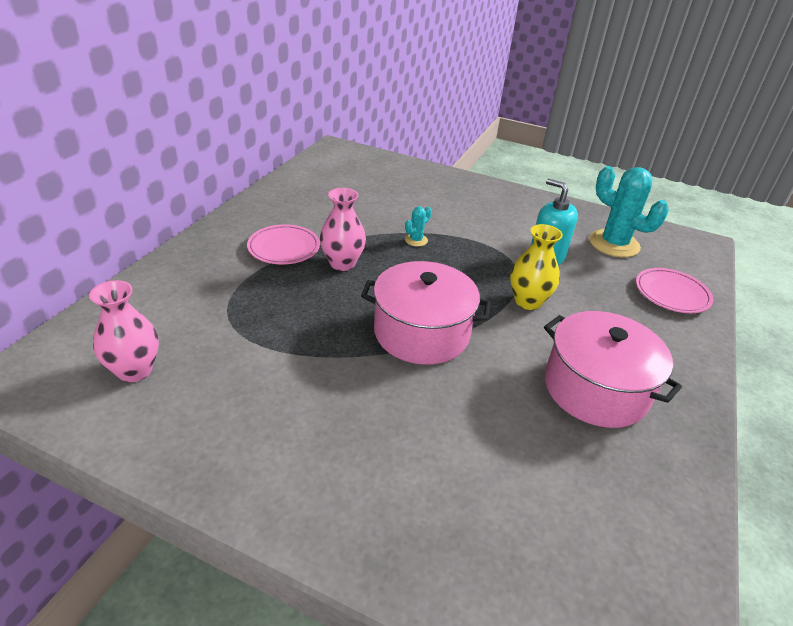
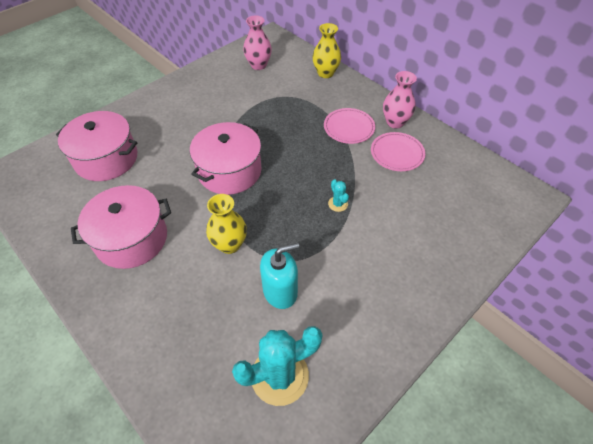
camera: 115 degrees right, 15 degrees up
(153, 285) = (325, 73): none -> yellow vase
(342, 263) = (320, 153): pink vase -> pink vase (395, 122)
(493, 500) = (106, 159): none -> pink pot
(671, 294) = (182, 373): pink plate -> pink plate (397, 154)

